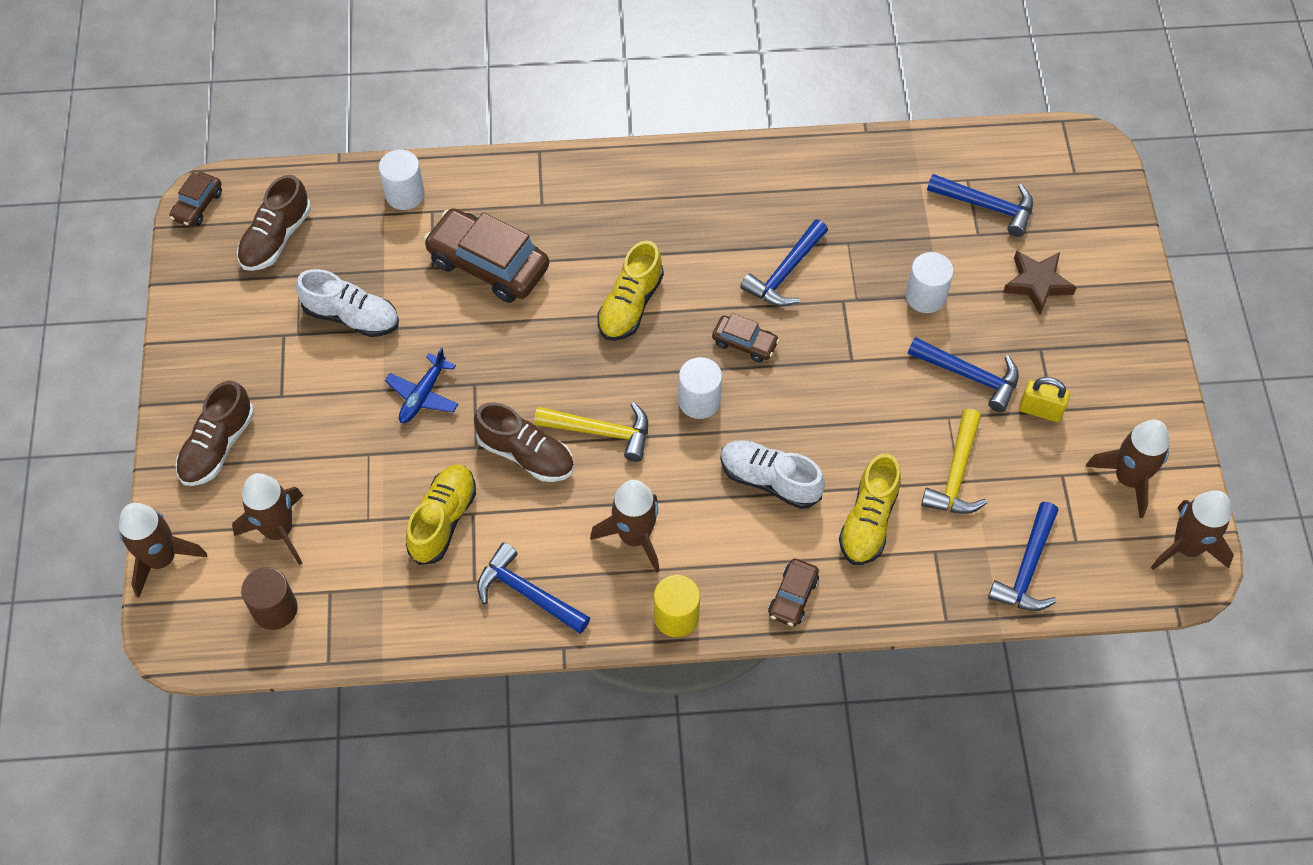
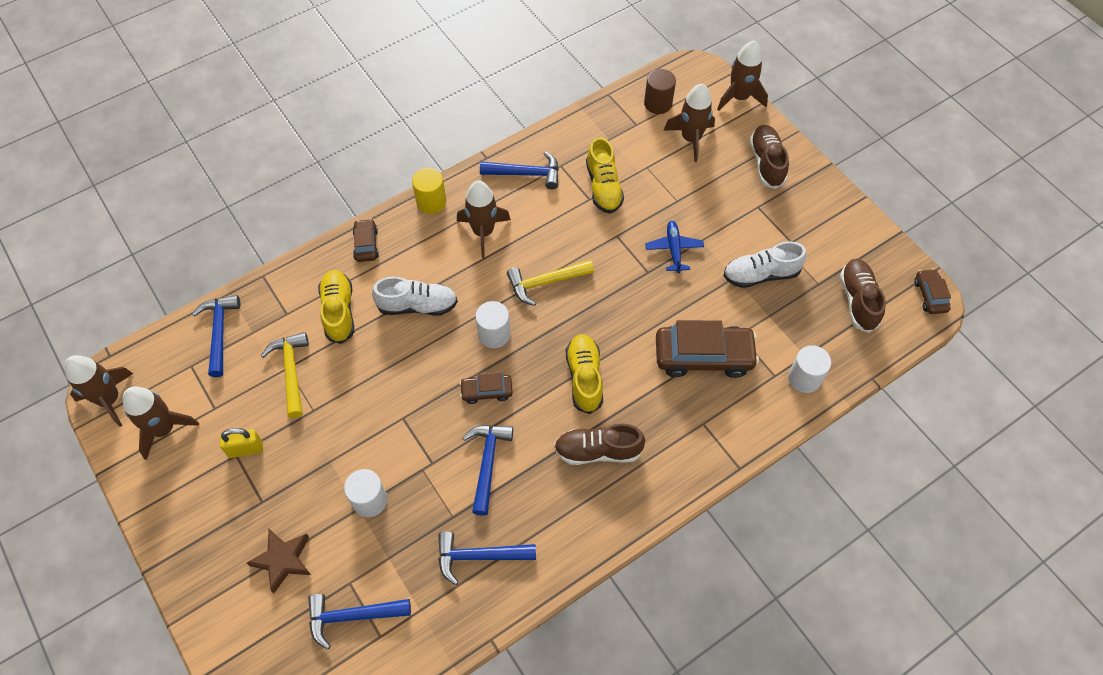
camera: 150 degrees right, 0 degrees up
(526, 454) = (583, 246): brown shoe -> brown shoe (598, 451)
(969, 376) = (309, 450): blue hammer -> blue hammer (479, 556)

